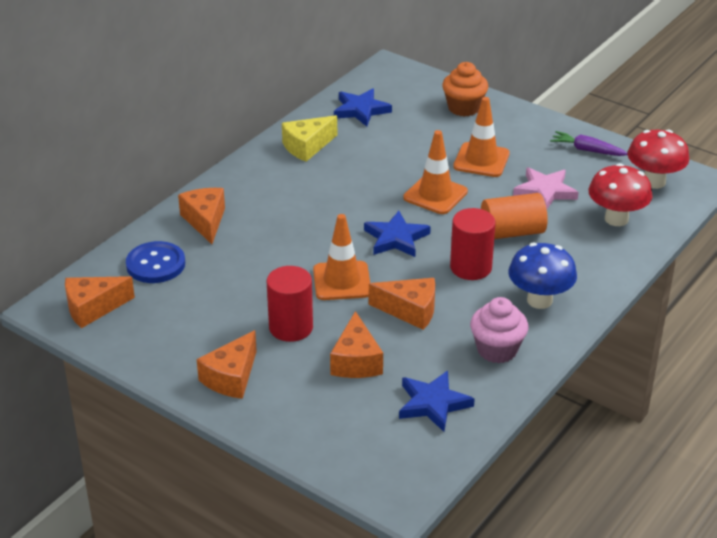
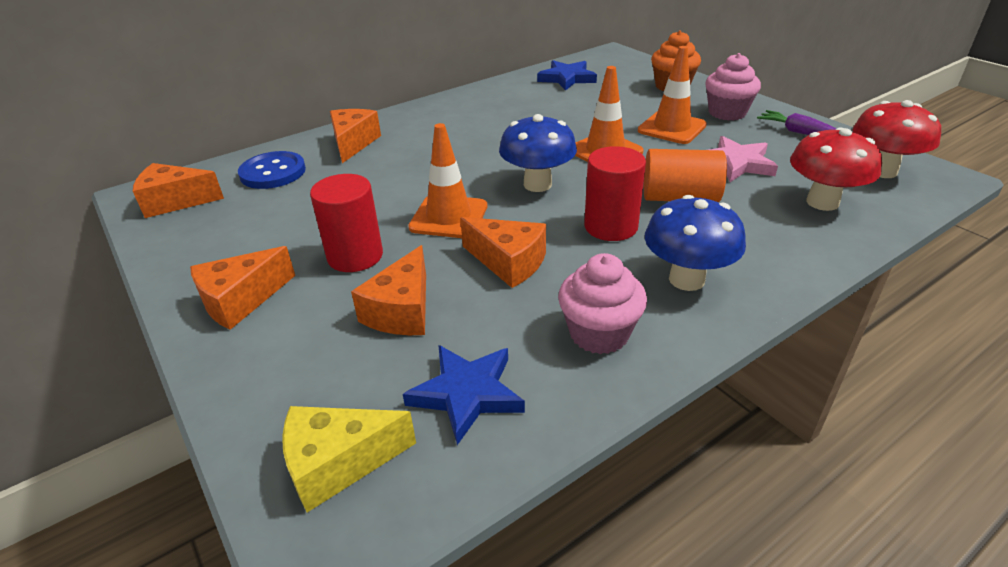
camera: 20 degrees right, 0 degrees up
(307, 147) = (497, 99): yellow cheese -> yellow cheese (338, 464)
(396, 238) = (537, 184): blue star -> blue mushroom
(522, 135) = (727, 113): none -> pink cupcake

